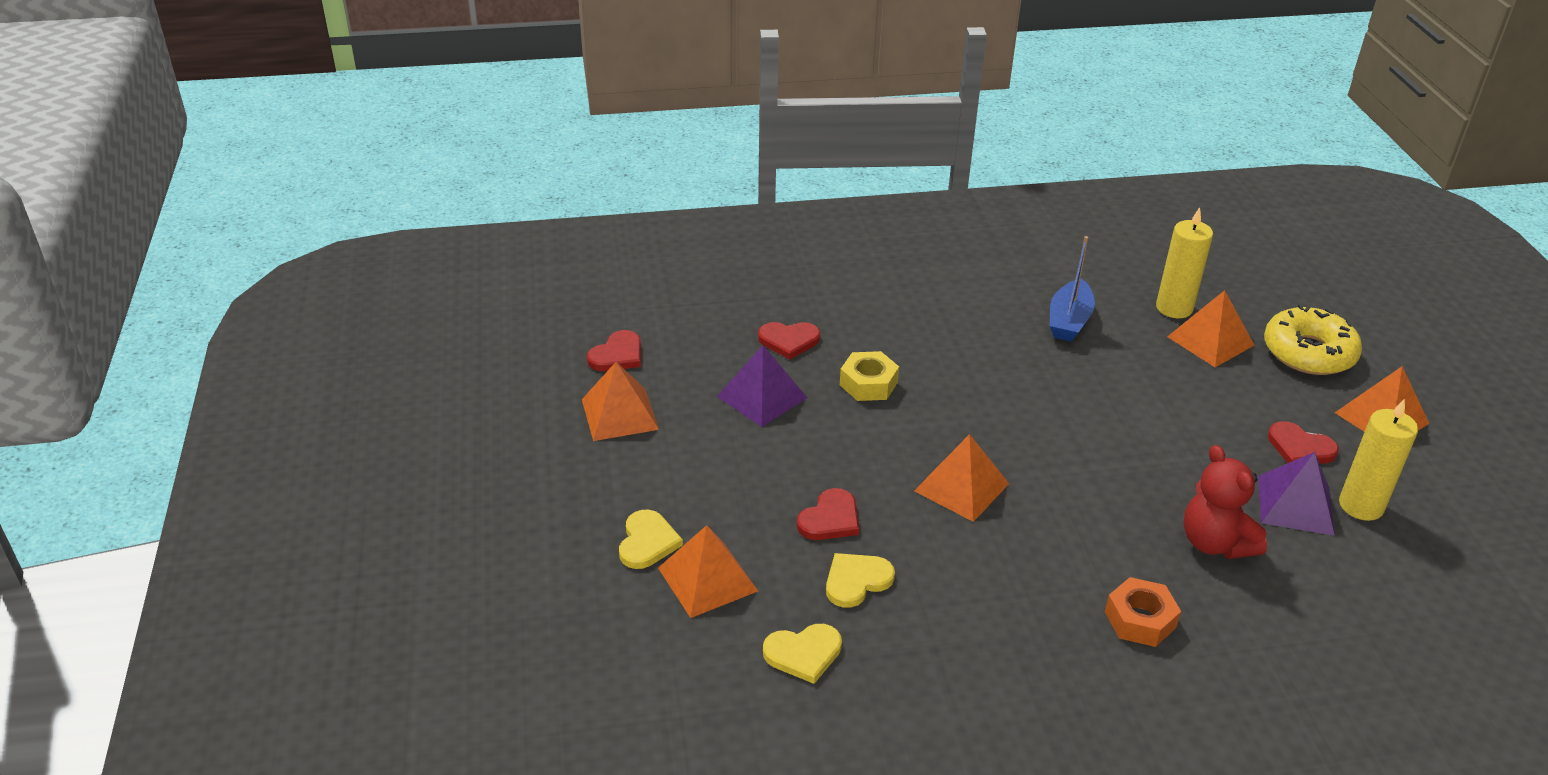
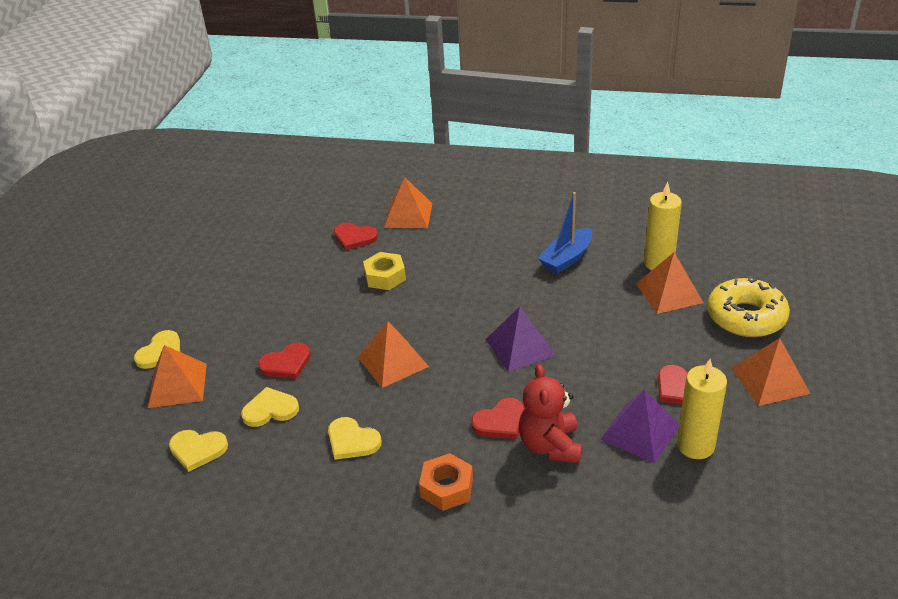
camera: 25 degrees right, 0 degrees up
(617, 355) = (238, 227): red heart -> red heart (500, 421)
(619, 414) = (209, 266): orange pyramid -> orange pyramid (408, 215)
(761, 397) = (306, 272): purple pyramid -> purple pyramid (520, 347)
(988, 593) = (352, 441): none -> yellow heart

